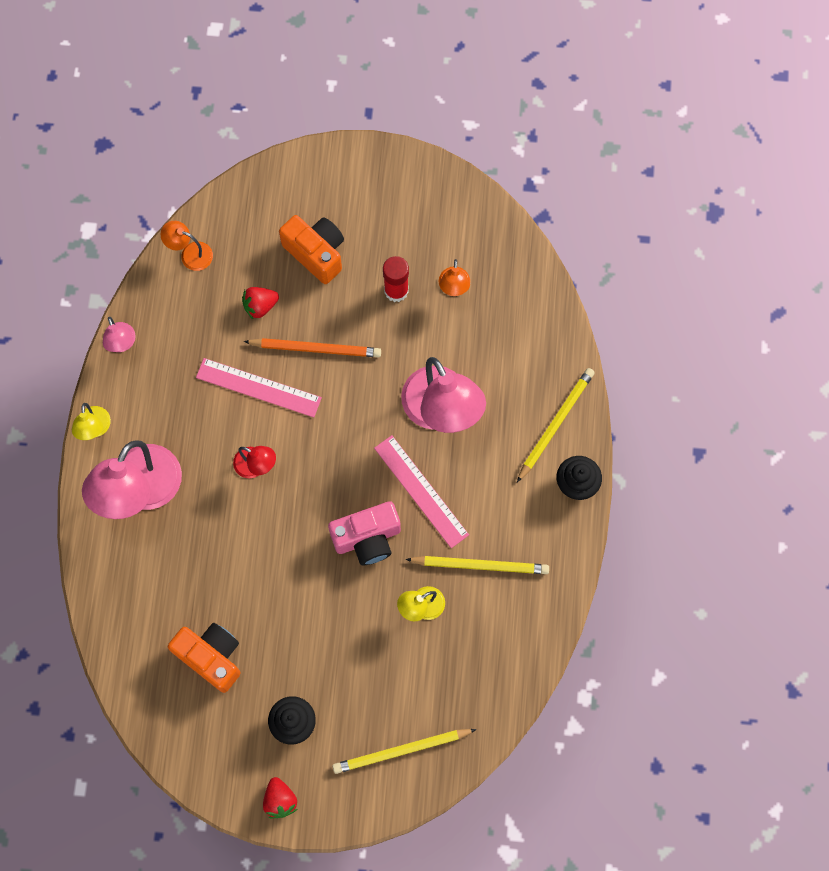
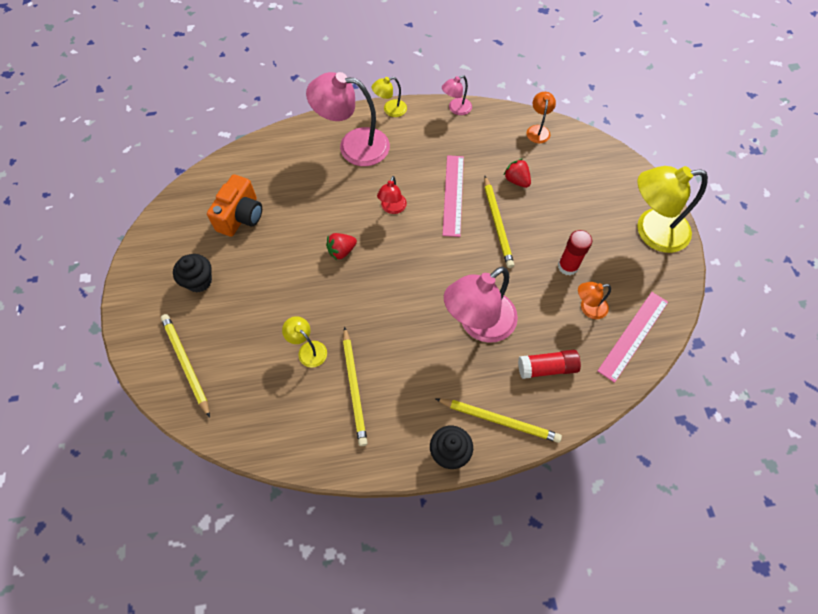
camera: 75 degrees right, 10 degrees down
(280, 800) = (138, 287): red strawberry -> red strawberry (341, 251)
(316, 253) = (574, 205): orange camera -> none
(316, 348) = (497, 223): orange pencil -> yellow pencil
(367, 538) = (356, 296): pink camera -> none
(377, 182) = (651, 231): none -> yellow lamp
(421, 491) = (406, 326): pink ruler -> pink ruler (633, 336)
(511, 356) = (546, 368): none -> red glue stick

